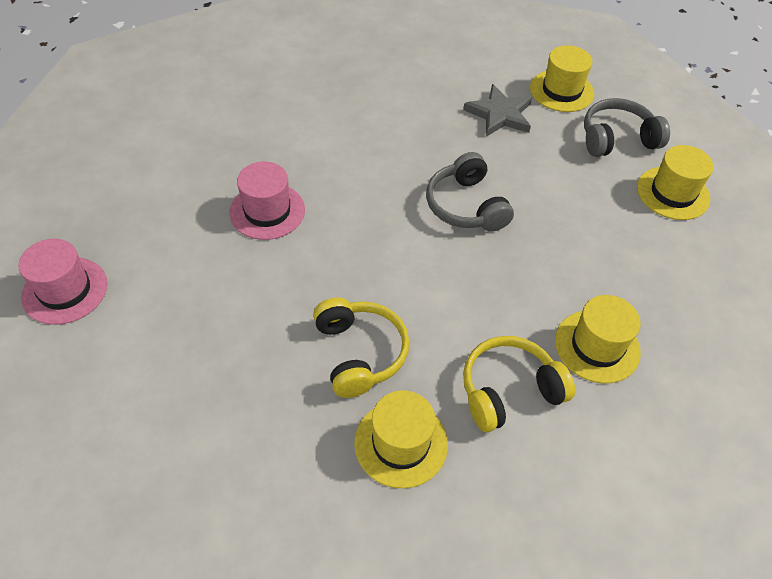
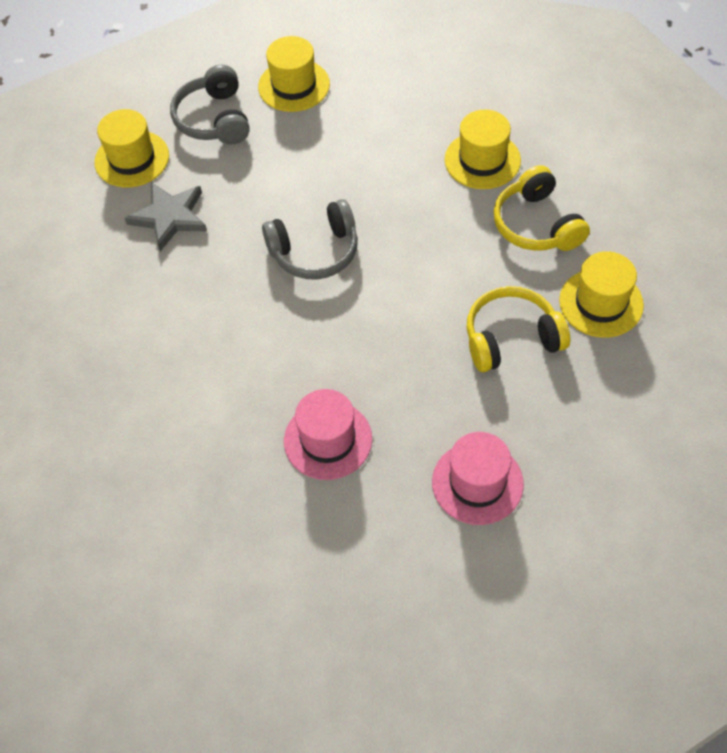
camera: 85 degrees left, 5 degrees up
(65, 290) = (460, 638): pink hat -> pink hat (477, 483)

